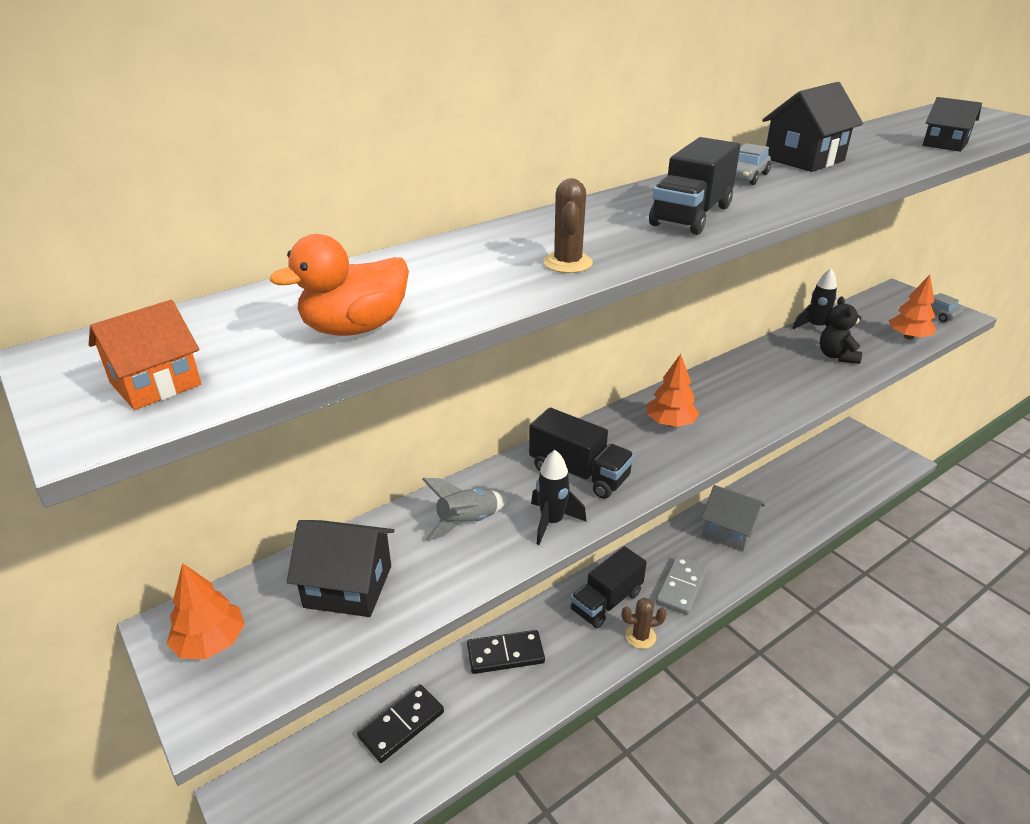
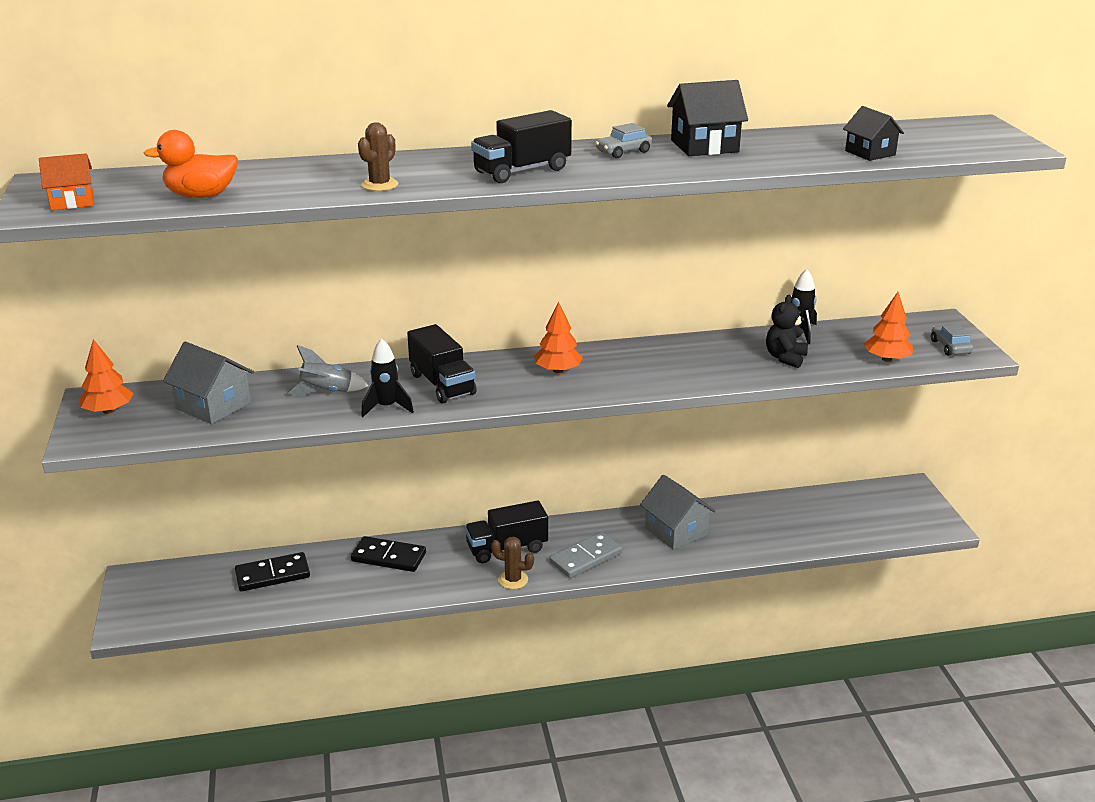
camera: 25 degrees right, 5 degrees down
(348, 586) = (213, 406): black house -> grey house

